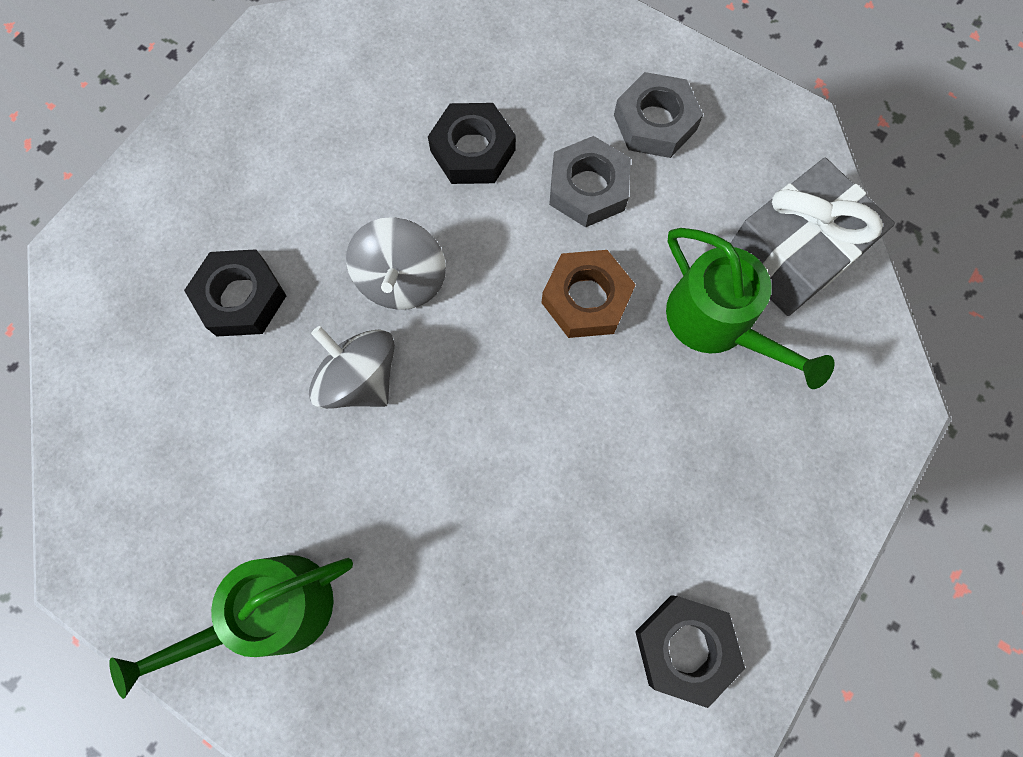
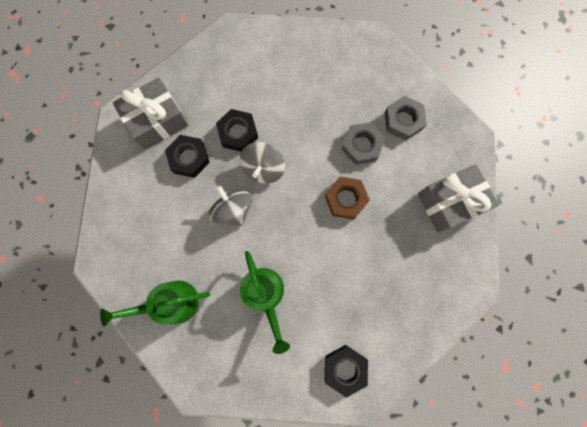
camera: 15 degrees right, 5 degrees up
(156, 241) = (157, 121): none -> grey gift
(472, 150) = (312, 113): black nut -> black nut (238, 133)
(717, 322) = (403, 226): green watering can -> green watering can (265, 295)

